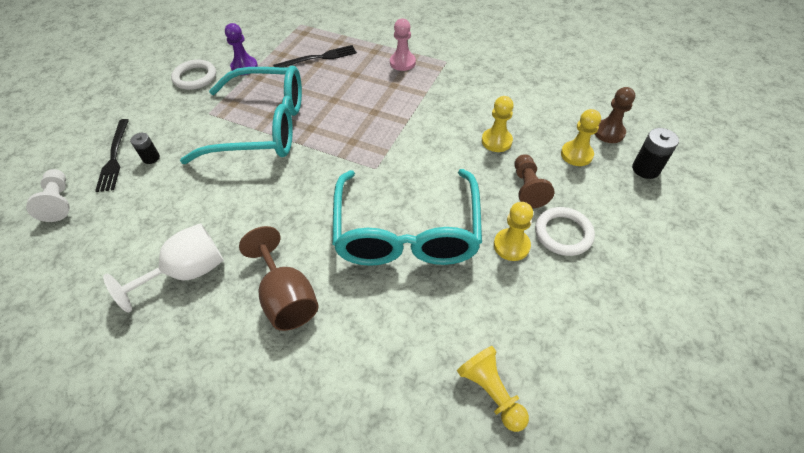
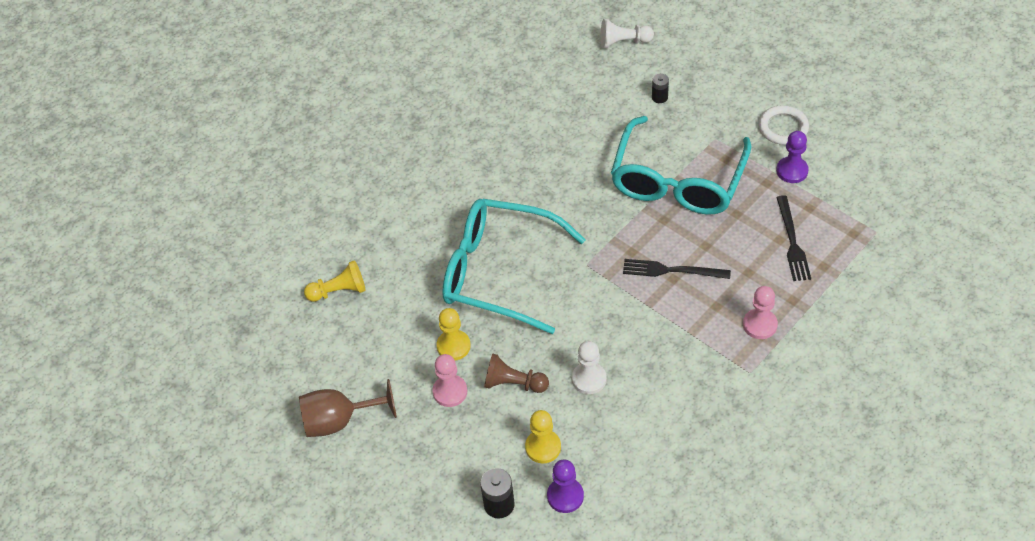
camera: 110 degrees right, 0 degrees up
(114, 157) = (669, 72): black fork -> black fork (671, 270)
(187, 272) = (515, 124): white goblet -> none
(286, 297) = (467, 183): brown goblet -> brown goblet (339, 421)
(496, 141) = (589, 379): yellow pawn -> white pawn
(563, 233) = (450, 392): white ring -> pink pawn
(609, 132) = (565, 496): brown pawn -> purple pawn

